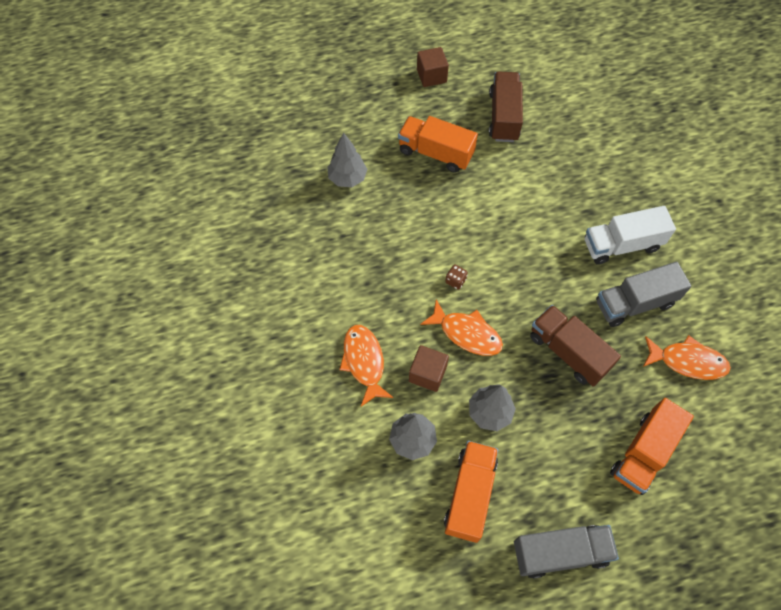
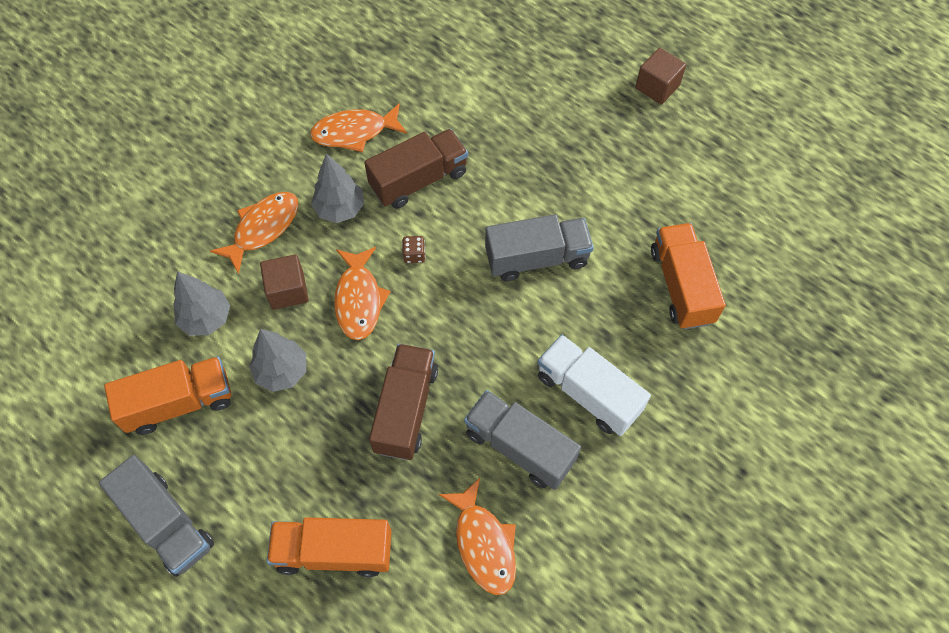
camera: 55 degrees right, 0 degrees up
(328, 260) = (354, 132): none -> orange fish
(347, 178) = (462, 91): grey tree -> grey tree (340, 209)
(435, 153) = (559, 148): orange truck -> orange truck (681, 286)
(503, 116) = (664, 182): brown truck -> brown truck (418, 180)
(508, 214) = (537, 258): none -> grey truck

